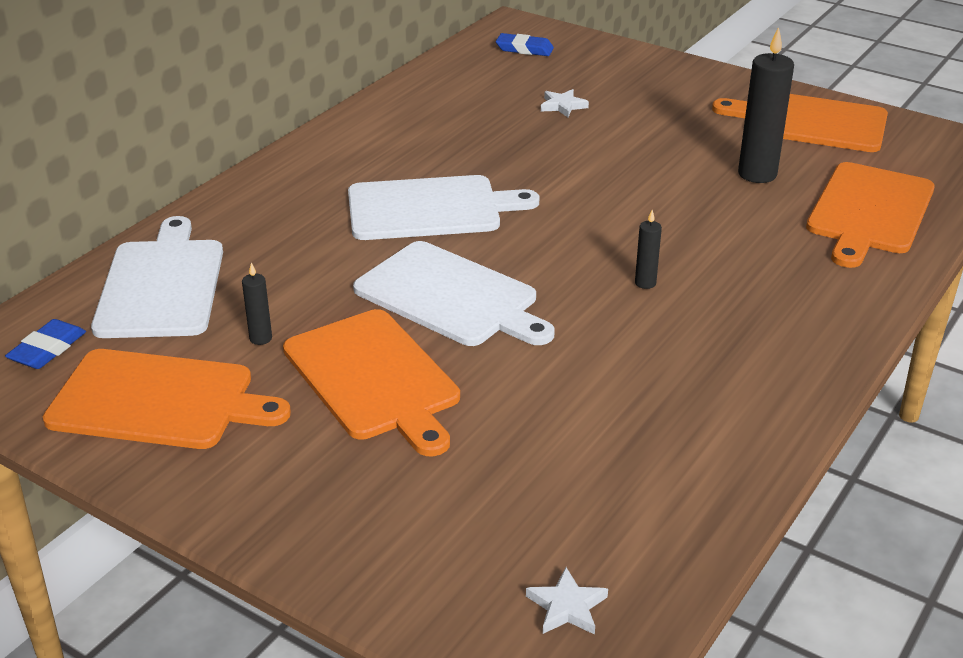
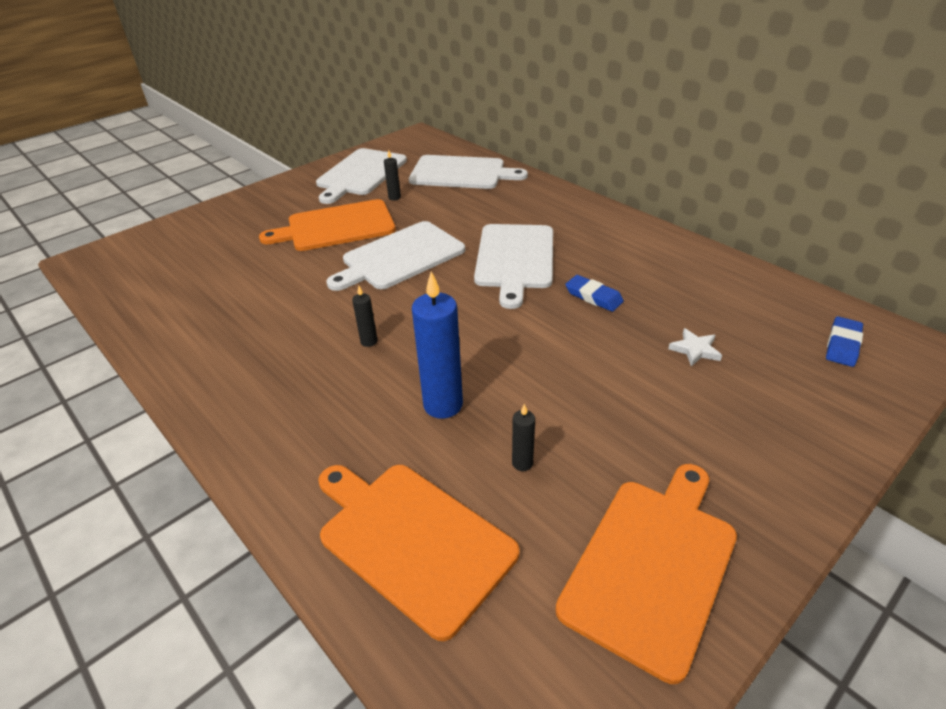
camera: 105 degrees right, 5 degrees up
(47, 349) = (419, 150): blue eraser -> blue eraser (593, 296)
(158, 400) = (360, 174): orange cutting board -> white cutting board
(567, 607) = (127, 263): white star -> none
(715, 220) = (443, 405): none -> blue candle
(757, 174) = (522, 463): black candle -> black candle, size x0.48

